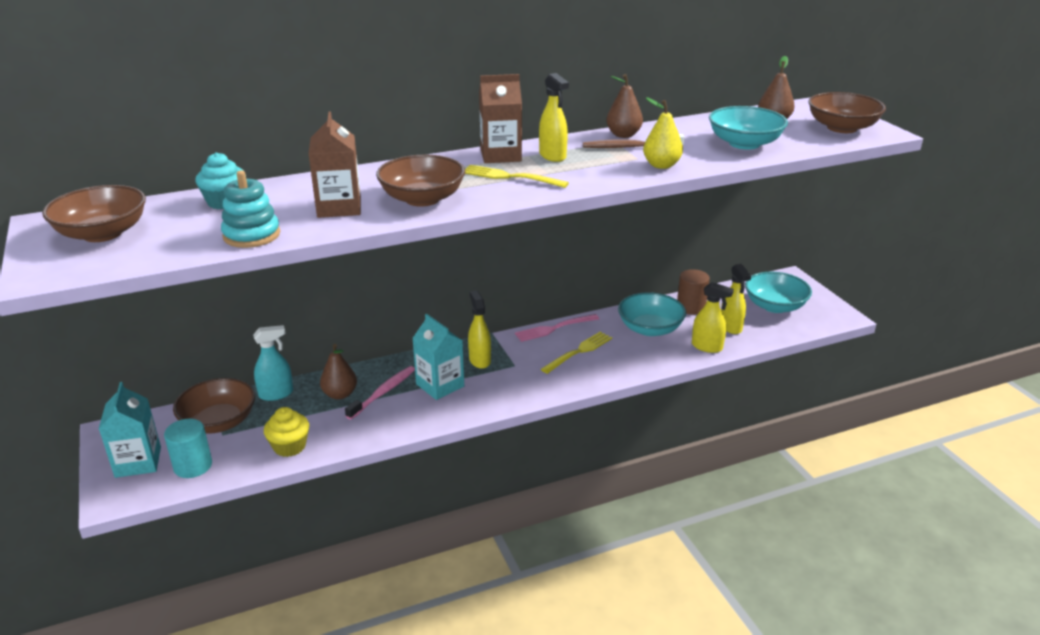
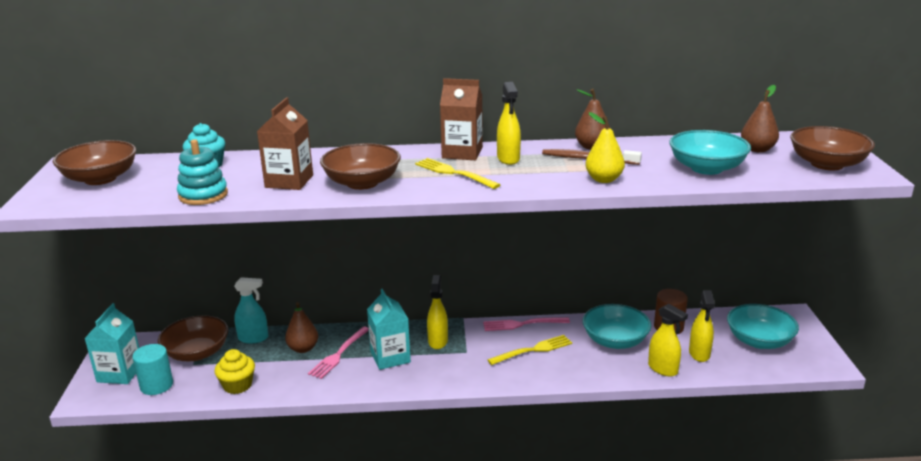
camera: 20 degrees right, 5 degrees down
(383, 392) = (339, 354): pink toothbrush -> pink fork

